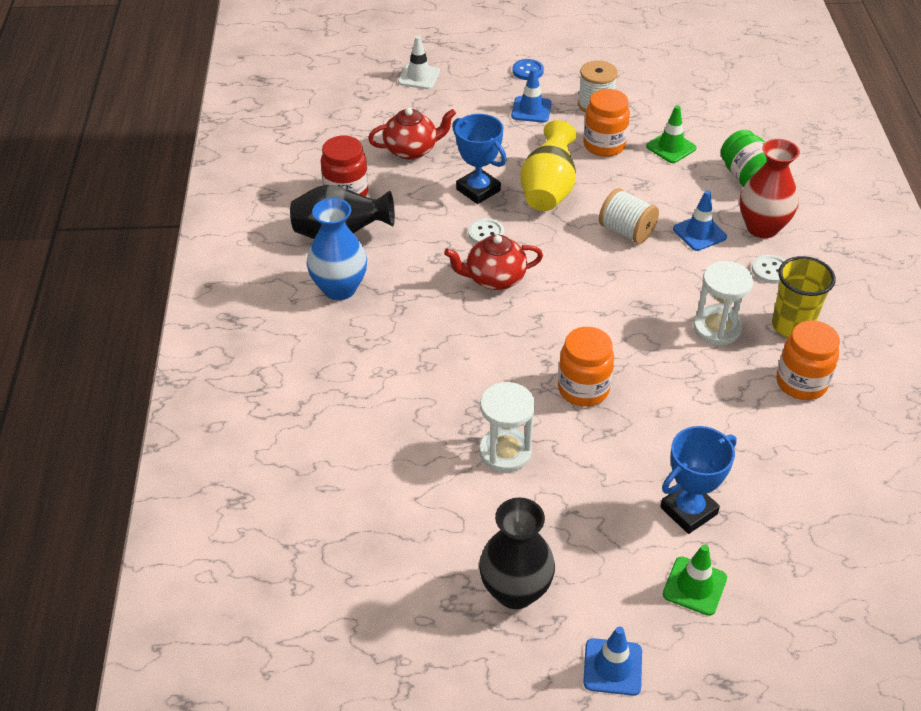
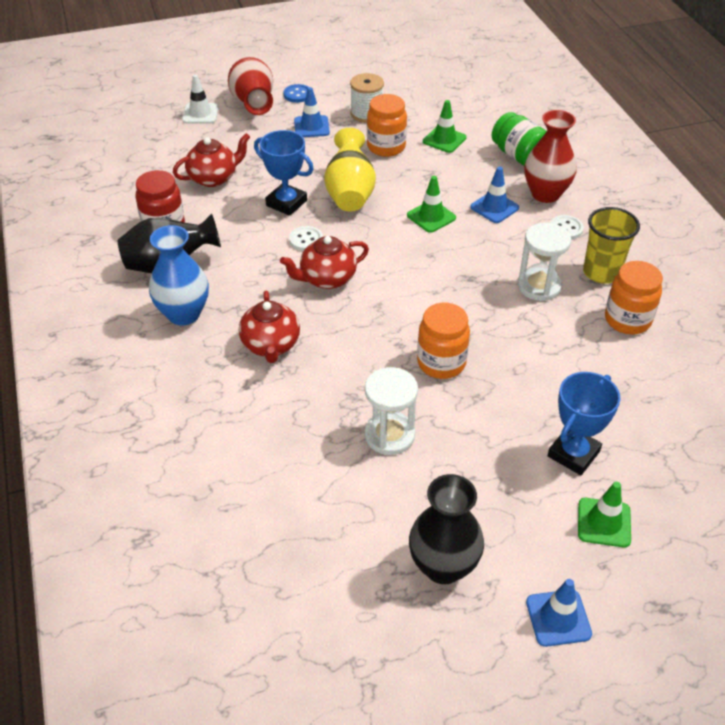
camera: 15 degrees left, 0 degrees up
(415, 337) = (271, 345): none -> red teapot
(477, 75) = (253, 104): none -> red vase
(626, 231) = (431, 217): white spool -> green traffic cone

